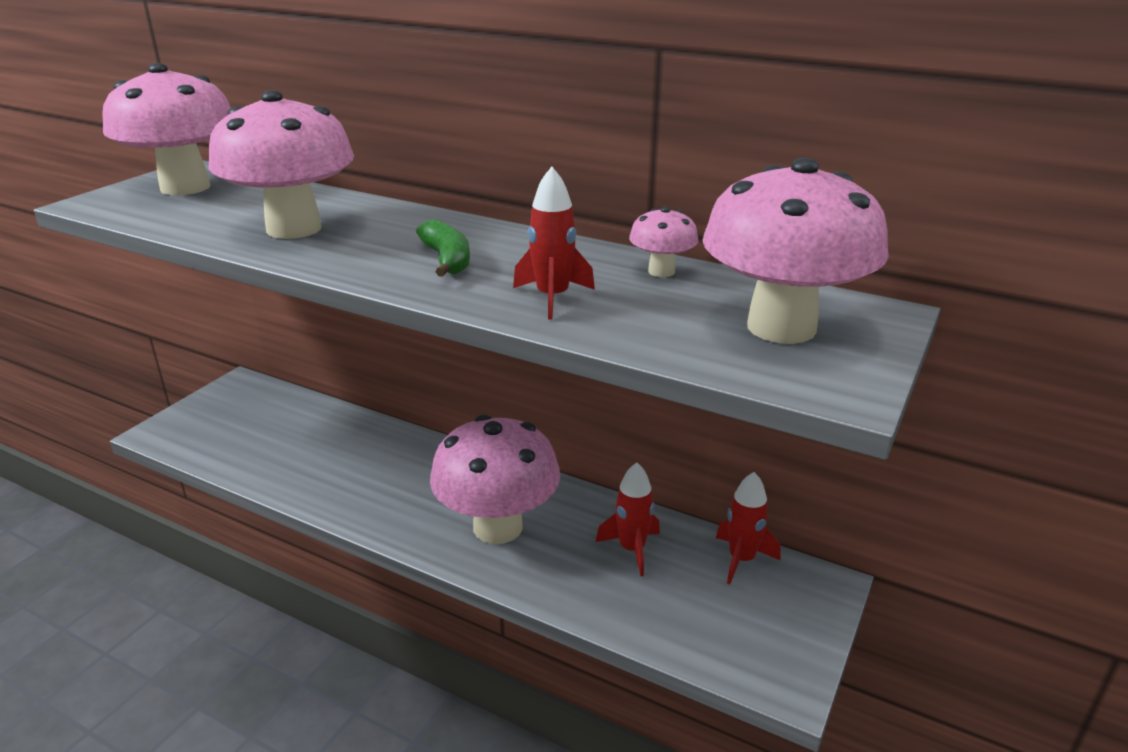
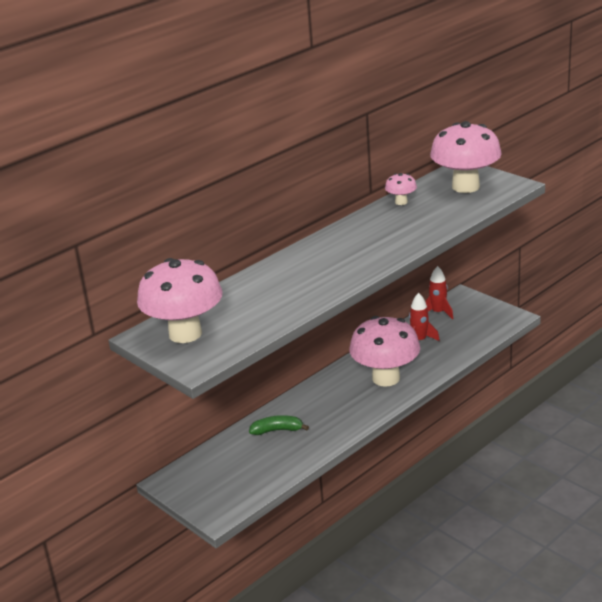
camera: 70 degrees left, 0 degrees up
(294, 228) = (291, 291): pink mushroom -> none
(447, 260) = (361, 249): green banana -> green banana (277, 430)
(552, 298) = (418, 227): red rocket -> none

